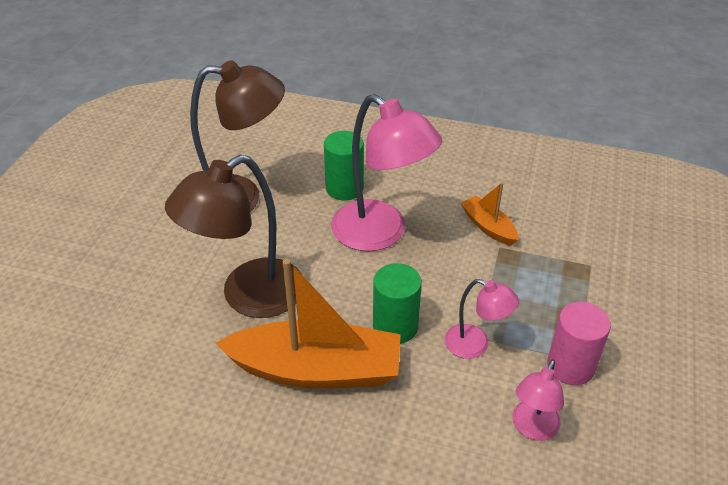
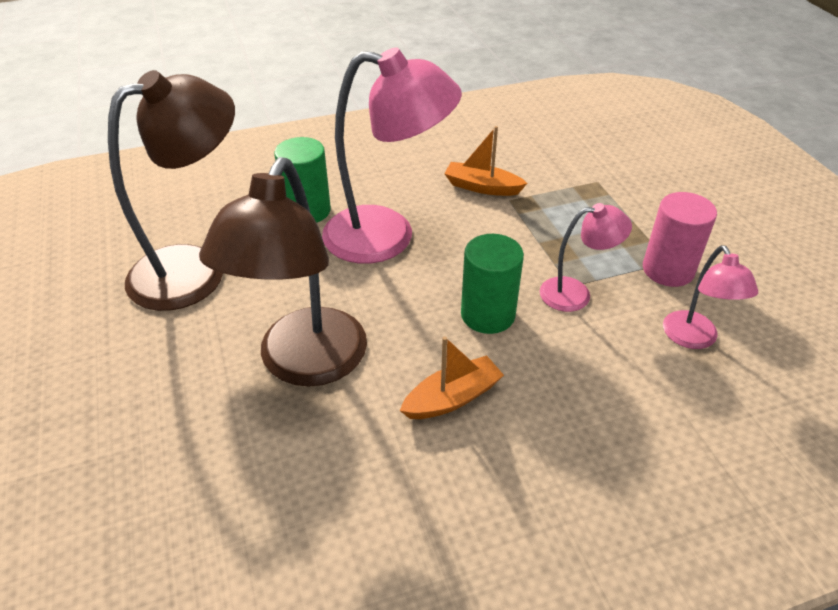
camera: 35 degrees left, 0 degrees up
(316, 370) = (452, 398): orange boat -> orange boat, size x0.48

